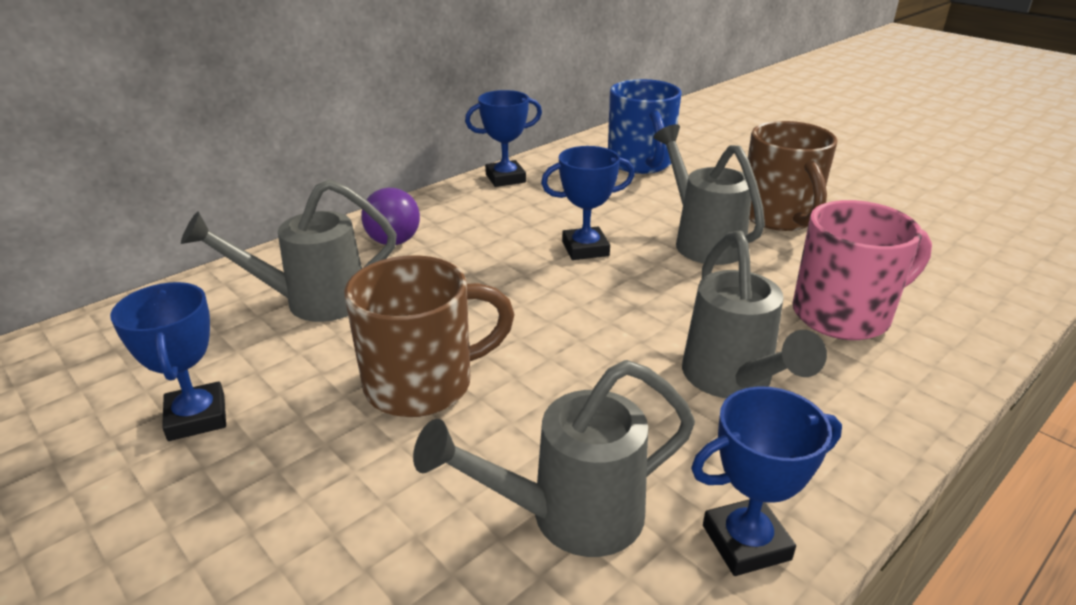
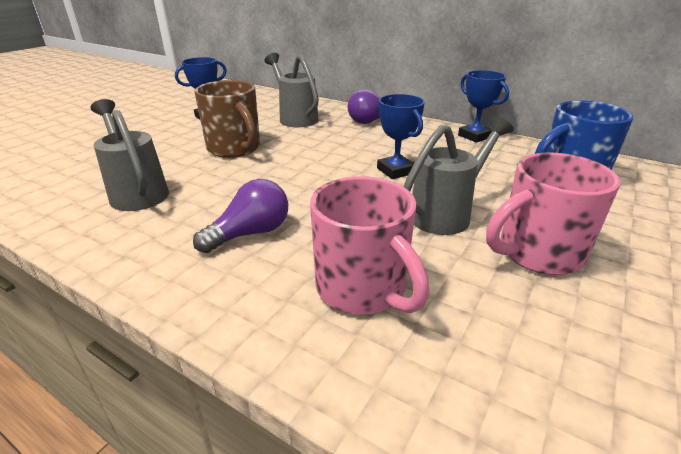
camera: 75 degrees right, 0 degrees up
(733, 381) = (250, 233): grey watering can -> purple light bulb
(746, 542) = (104, 241): blue trophy -> none
(779, 217) = (537, 253): brown mug -> pink mug

